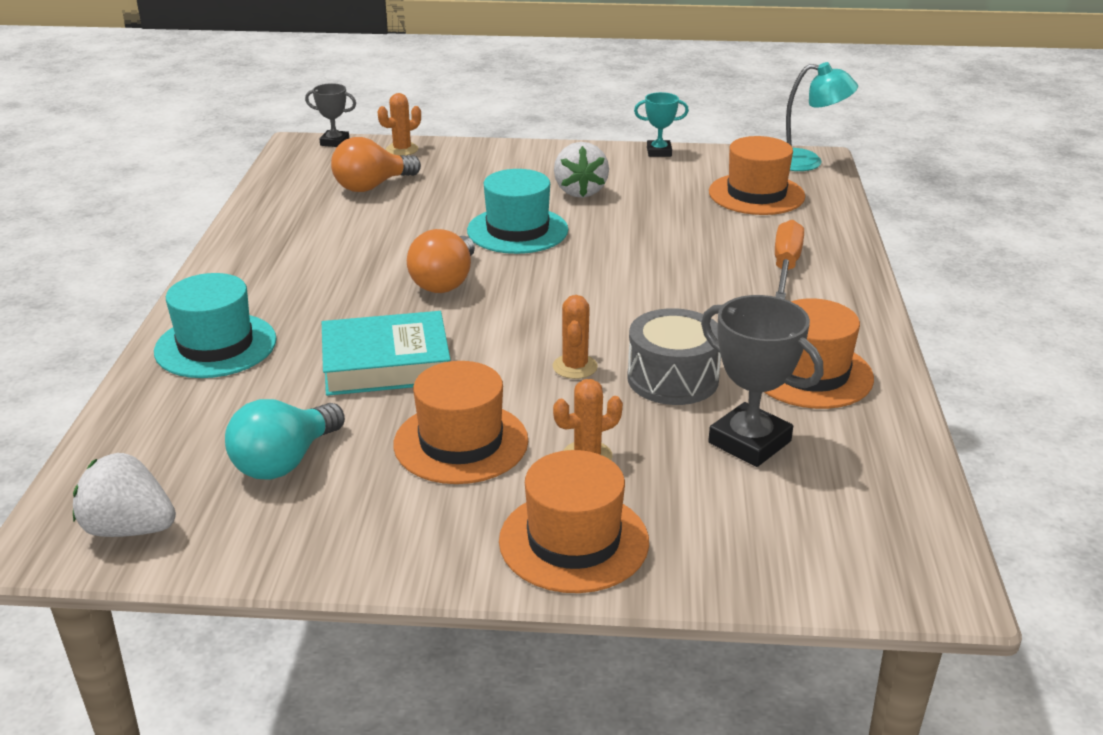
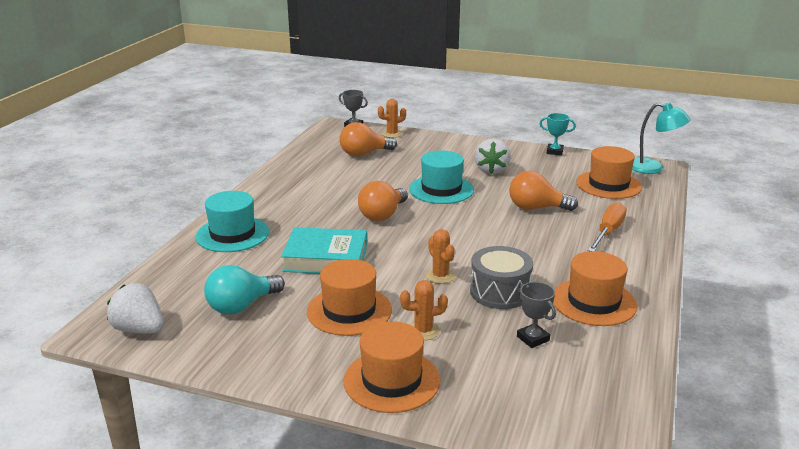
camera: 15 degrees right, 5 degrees down
(575, 367) = (440, 276): orange cactus -> orange cactus turned 45 degrees counterclockwise
(670, 242) = (536, 208): none -> orange light bulb
(749, 442) = (533, 338): grey trophy -> grey trophy, size x0.59

